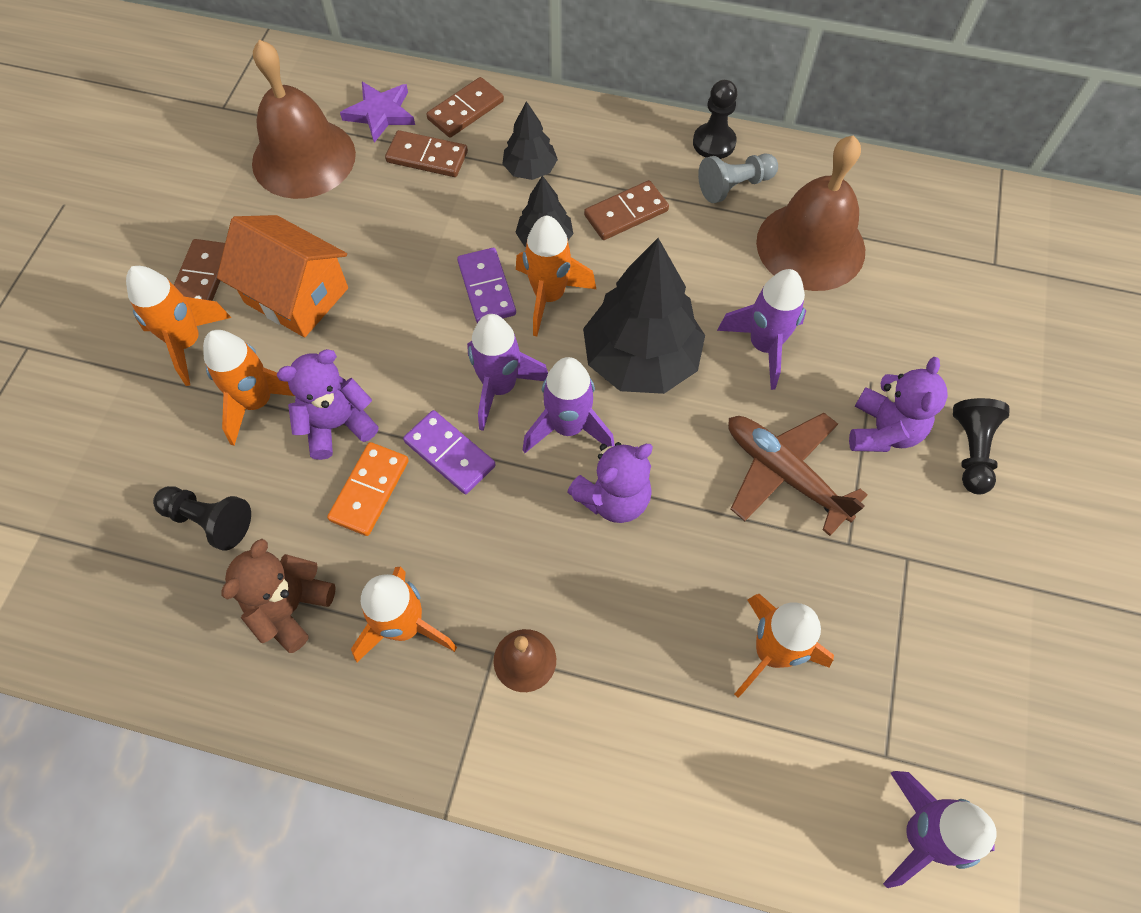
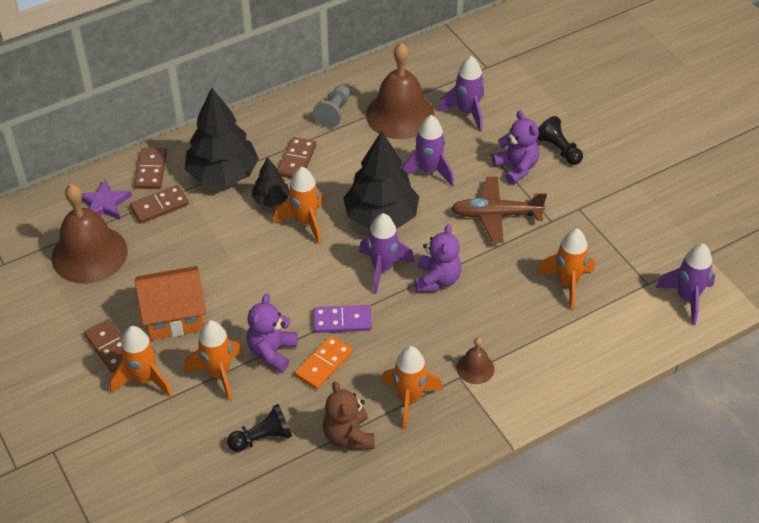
camera: 45 degrees left, 15 degrees down
(370, 490) = (324, 364): orange domino -> orange domino turned 60 degrees clockwise
(486, 288) = (269, 241): purple domino -> none
(500, 387) = (331, 277): purple rocket -> purple rocket (467, 112)
(530, 169) = (223, 174): black tree -> black tree, size x1.94
(714, 143) = (301, 100): black pawn -> none

